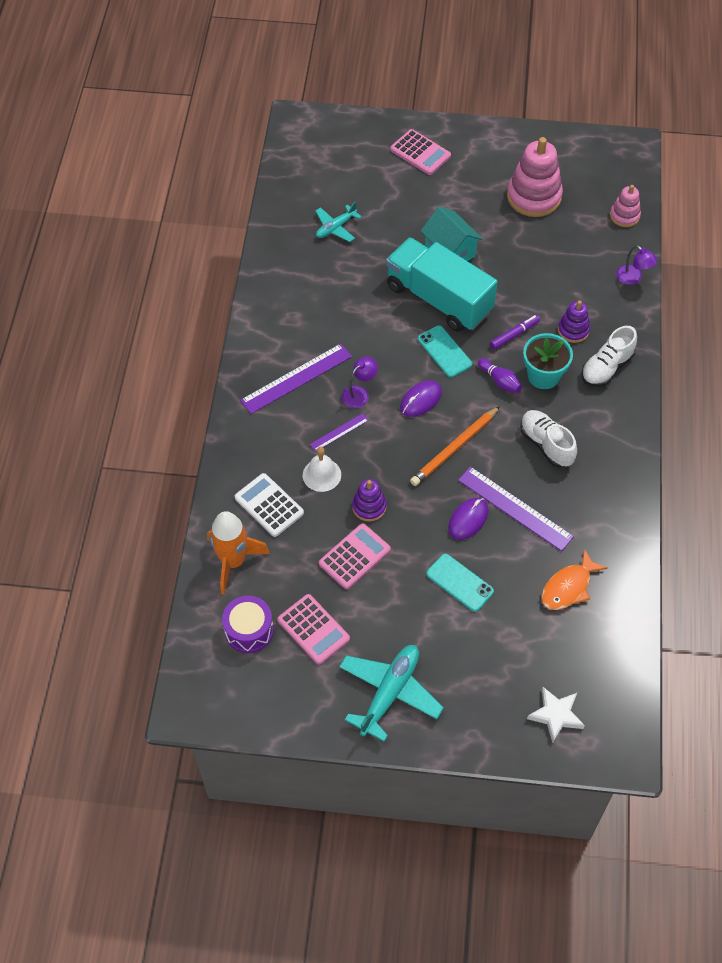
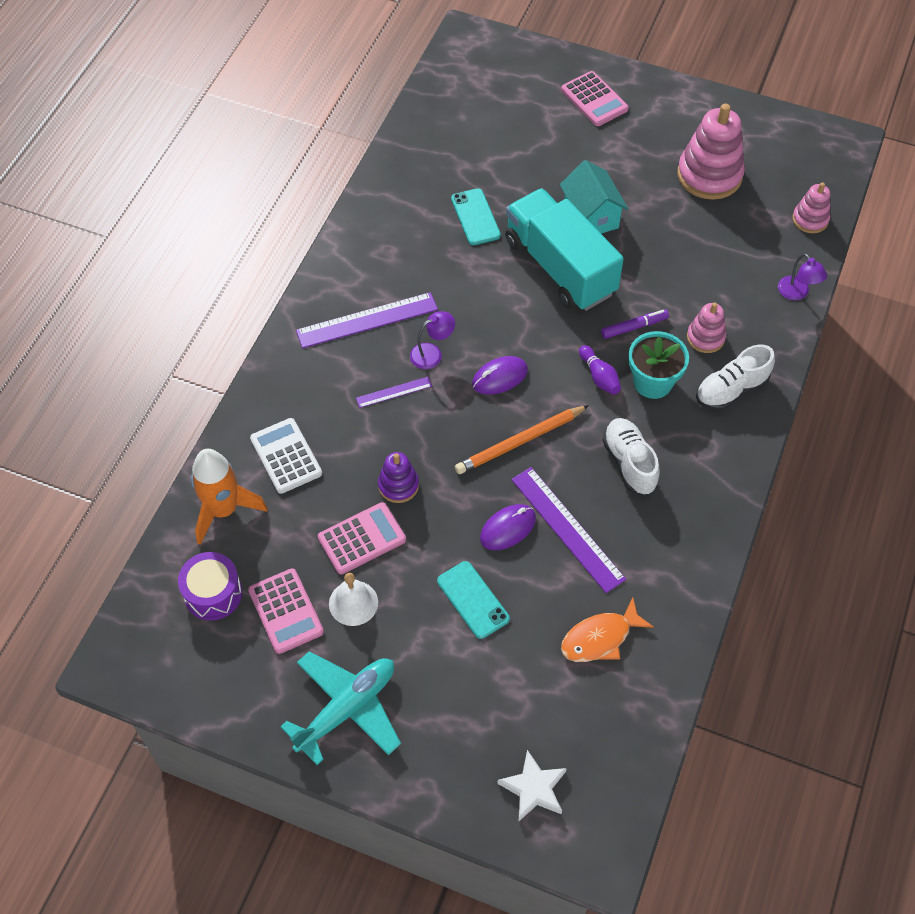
camera: 15 degrees right, 0 degrees up
(321, 475) = (357, 435): white bell -> white bell (353, 603)
(336, 227) = (470, 162): turquoise plane -> none
(444, 351) = (546, 328): turquoise phone -> turquoise phone (475, 217)
(573, 330) = (705, 337): purple stacking toy -> pink stacking toy

